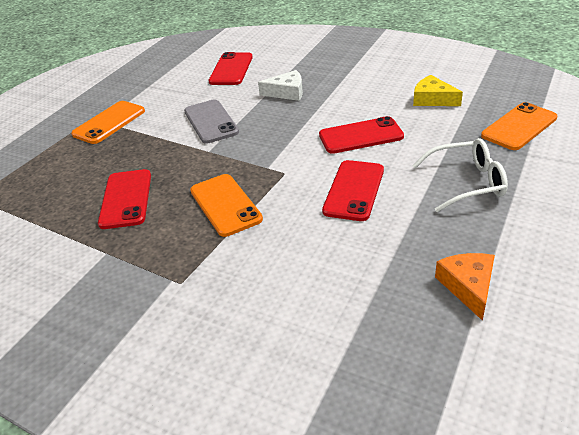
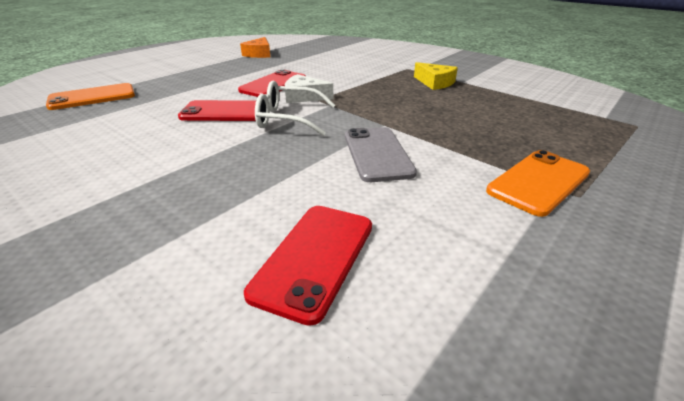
camera: 170 degrees left, 5 degrees down
(126, 199) = (462, 103): red phone -> none
(225, 205) = (374, 90): orange phone -> none
(287, 92) = (250, 175): white cheese -> white cheese (304, 97)
(432, 99) = (104, 130): yellow cheese -> yellow cheese (435, 83)
(466, 183) = (196, 78): white glasses -> white glasses (289, 119)

